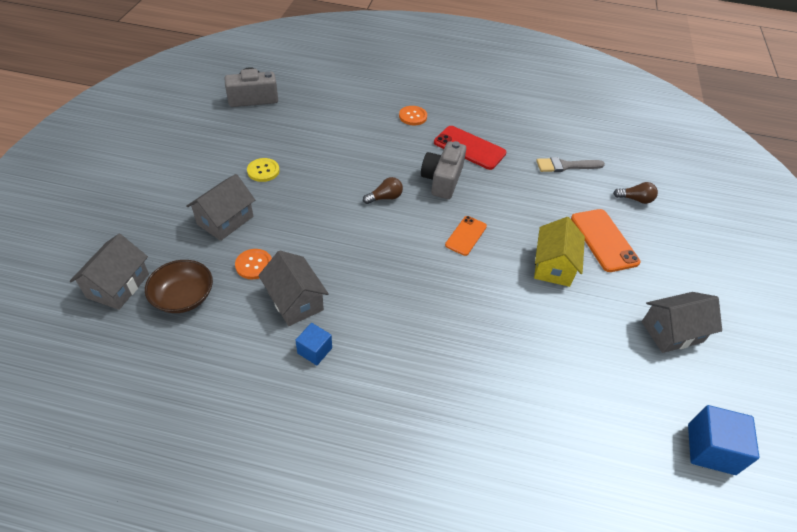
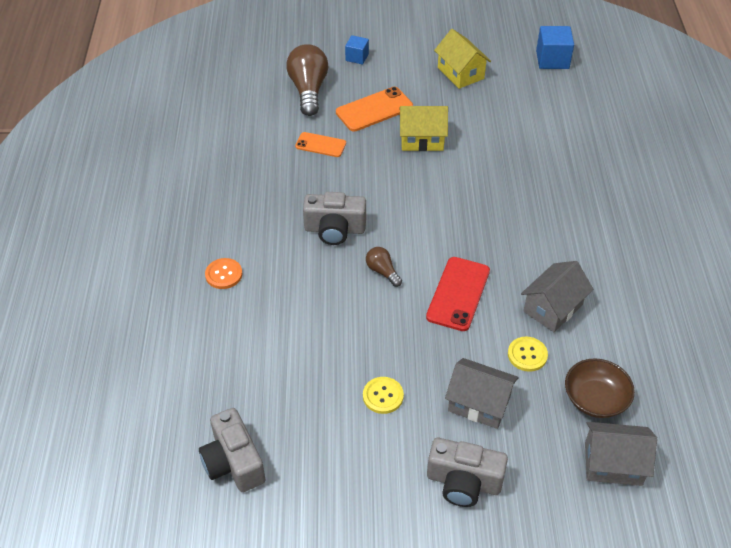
camera: 100 degrees left, 0 degrees up
(167, 194) = (463, 482): none -> grey camera
(254, 265) = (527, 355): orange button -> yellow button
(314, 350) = (596, 279): blue cube -> blue cube (357, 57)
(466, 235) = (410, 200): orange phone -> orange phone (320, 145)
(469, 148) = (270, 214): red phone -> red phone (458, 294)
(565, 166) = (274, 138): grey brush -> none
(635, 199) = (308, 90): brown light bulb -> brown light bulb, size x1.99
(672, 332) = (460, 73): grey house -> yellow house

